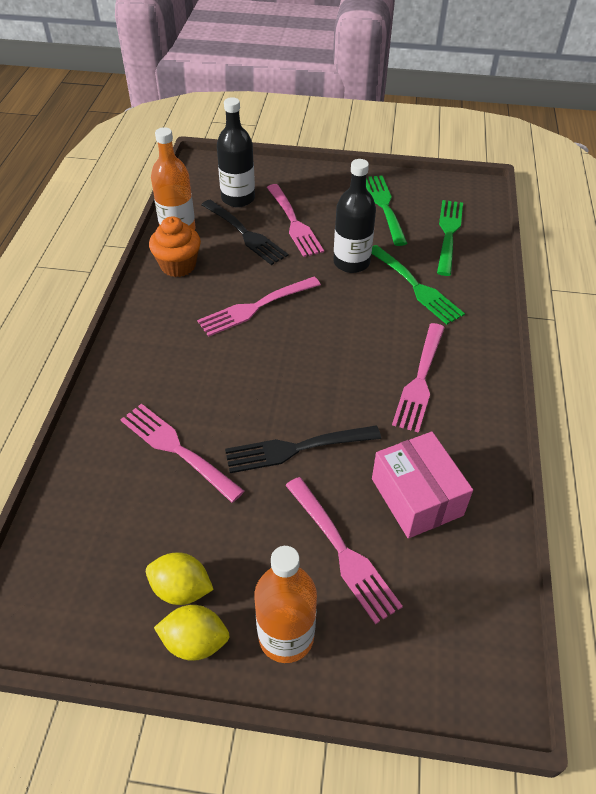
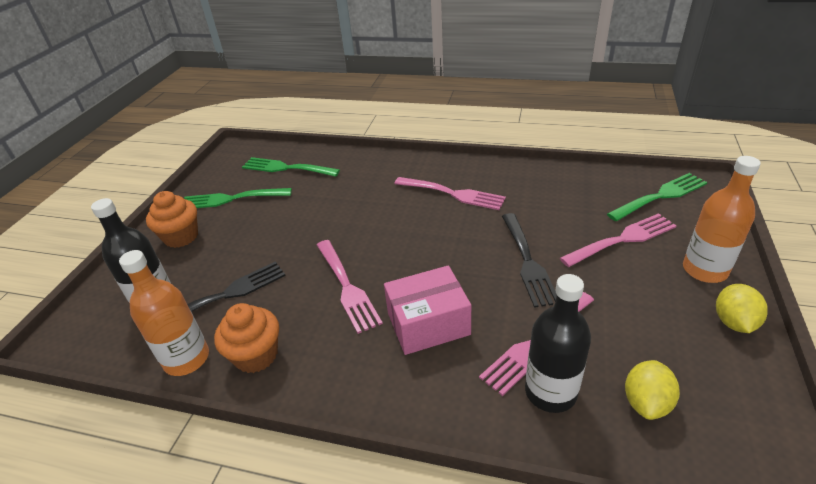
camera: 80 degrees left, 10 degrees down
(181, 589) = (689, 333): yellow lemon -> yellow lemon (646, 402)
(293, 223) = (225, 258): pink fork -> none
(322, 190) = (181, 237): none -> orange cupcake
(351, 262) = (302, 222): black bottle -> black bottle (550, 392)
(415, 286) = (346, 189): green fork -> green fork (660, 196)
(416, 497) = (565, 203): pink box -> pink box (428, 323)

